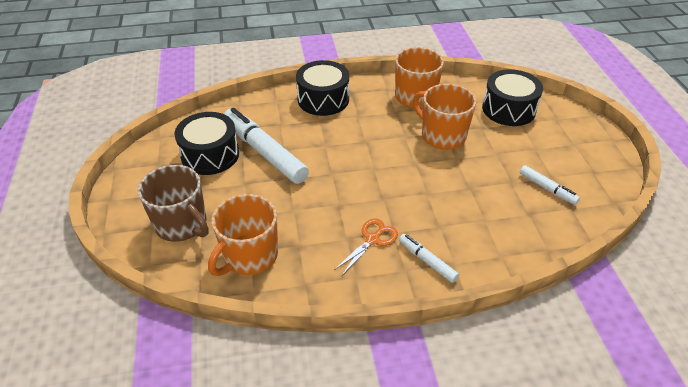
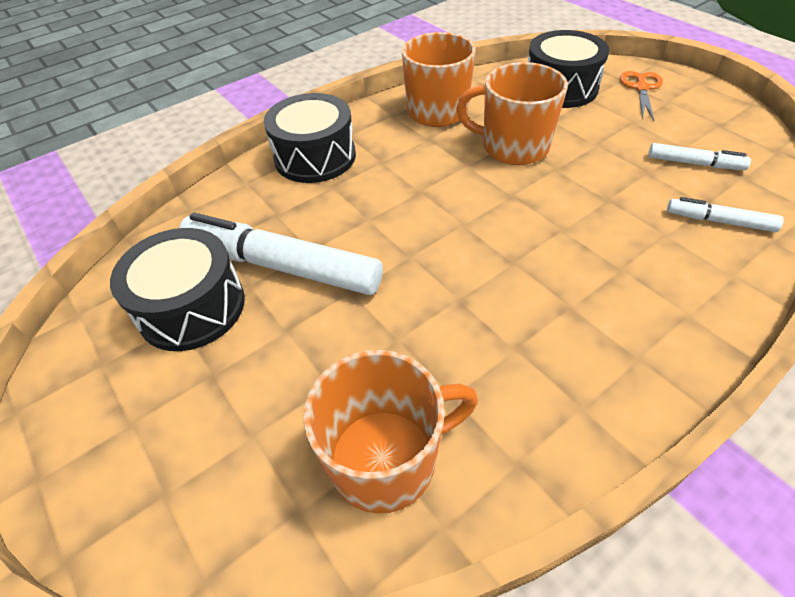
camera: 25 degrees left, 5 degrees up
(182, 224) = (219, 459): brown mug -> none
(249, 256) = (386, 459): orange mug -> orange mug turned 120 degrees counterclockwise
(372, 240) = (553, 332): orange scissors -> orange scissors (641, 88)
(427, 261) = (654, 329): white marker -> white marker (719, 221)

